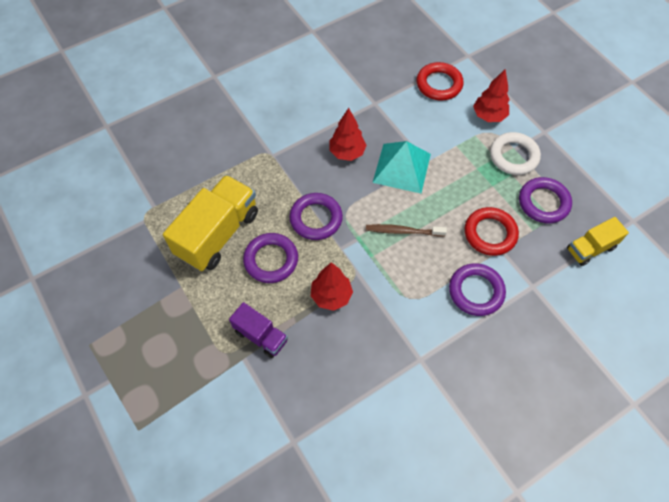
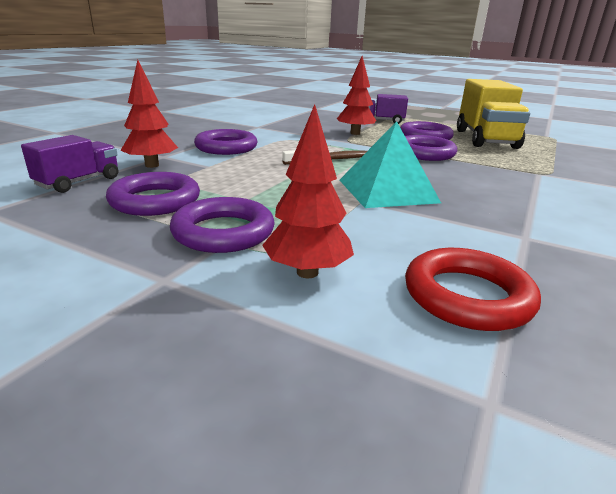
camera: 150 degrees right, 35 degrees down
(347, 152) = (470, 188): red tree -> red tree (152, 165)
(490, 233) = (228, 171): red ring -> none
(513, 156) = (223, 232): white ring -> purple ring
(590, 248) = (79, 182): yellow truck -> purple truck

